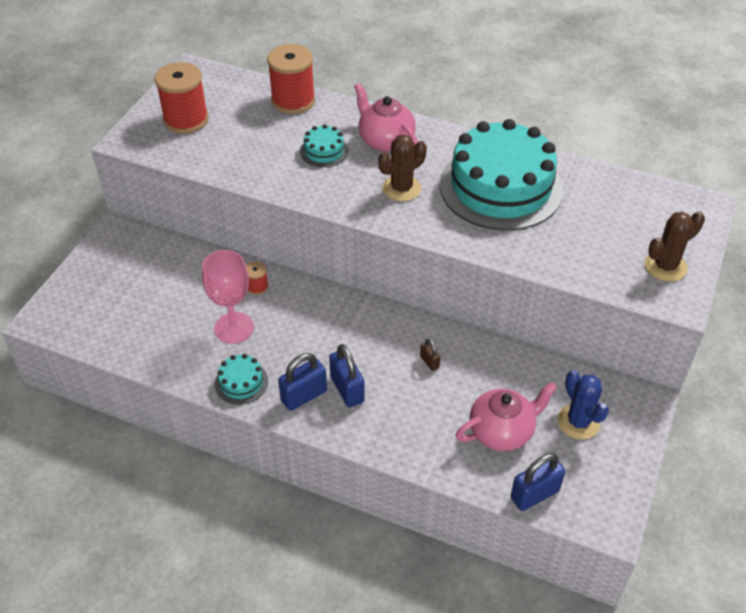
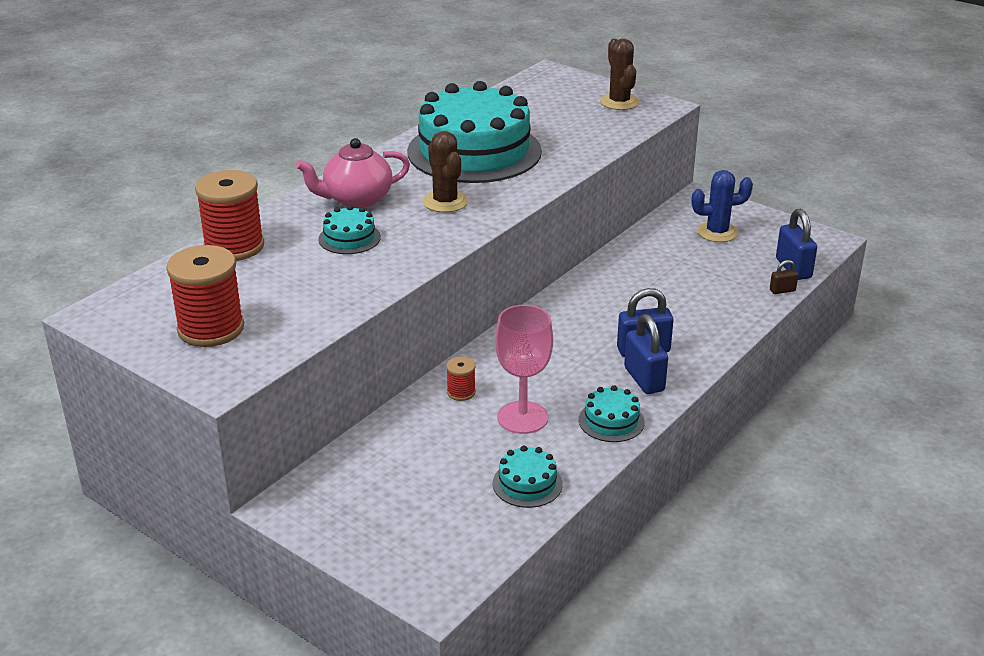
camera: 75 degrees left, 15 degrees down
(156, 345) = (527, 484): none -> turquoise cake
(429, 362) = (621, 295): brown padlock -> brown padlock (782, 290)
(502, 431) = (719, 271): pink teapot -> none

